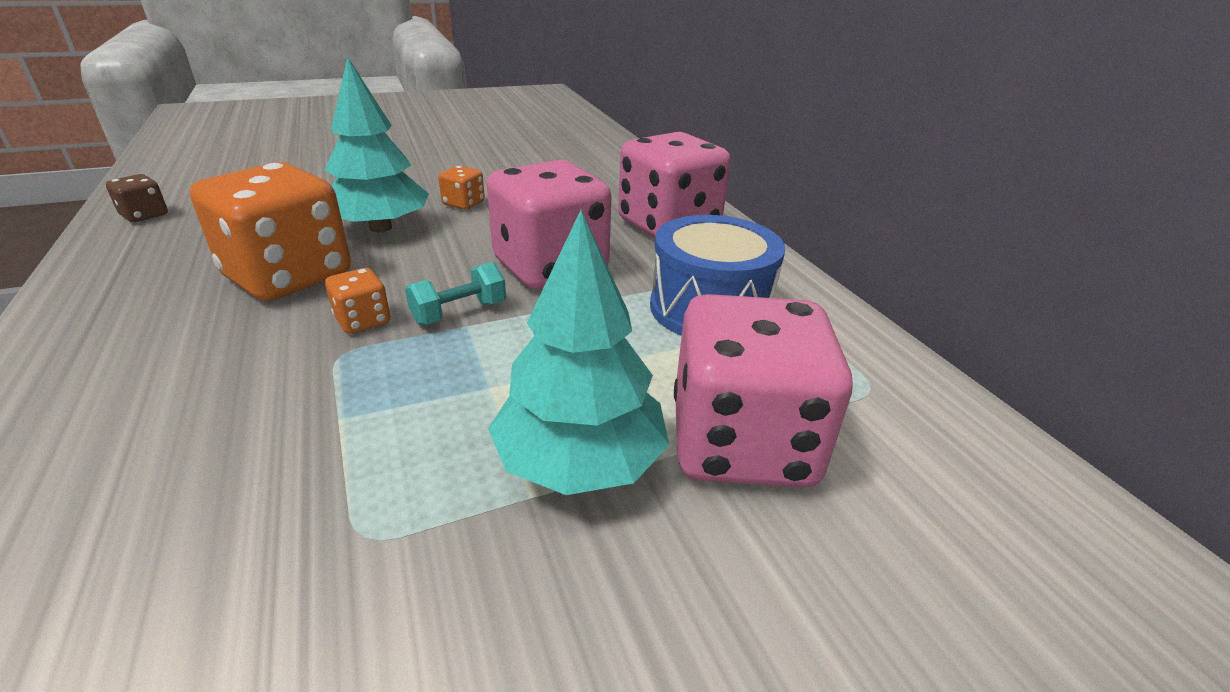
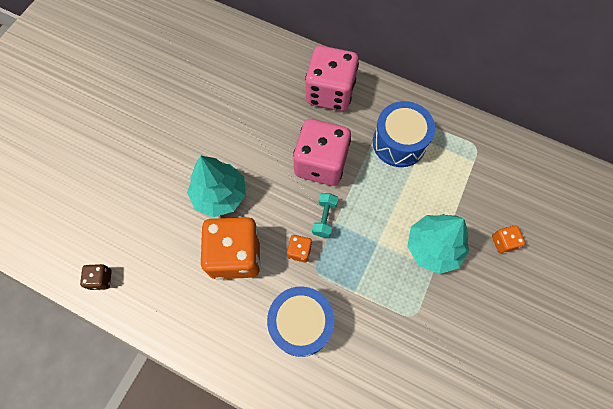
camera: 40 degrees left, 35 degrees up
(197, 393) = (301, 324): none -> blue drum
(463, 203) = (226, 146): orange dice -> orange dice (503, 242)
(742, 443) = (464, 203): pink dice -> none

